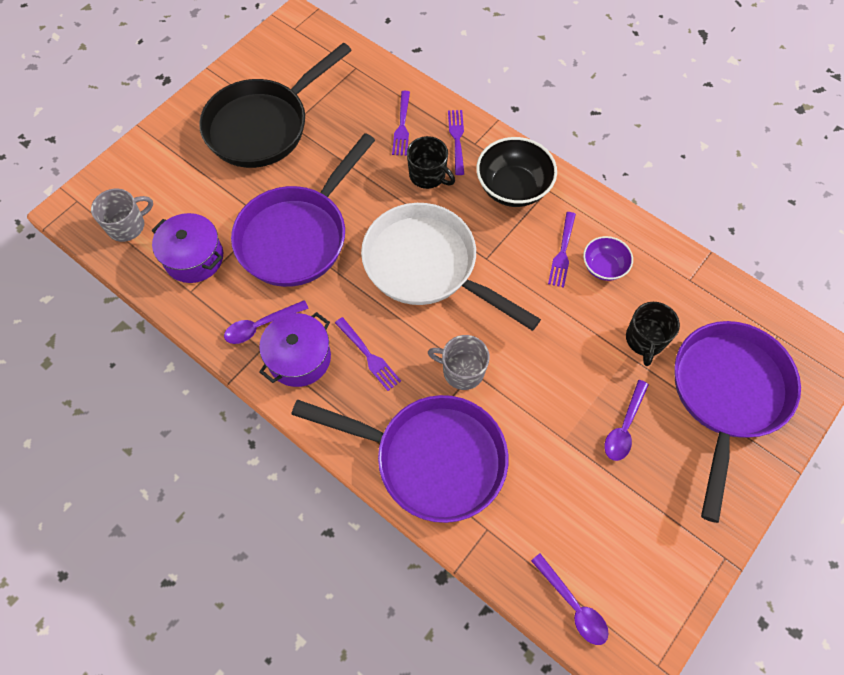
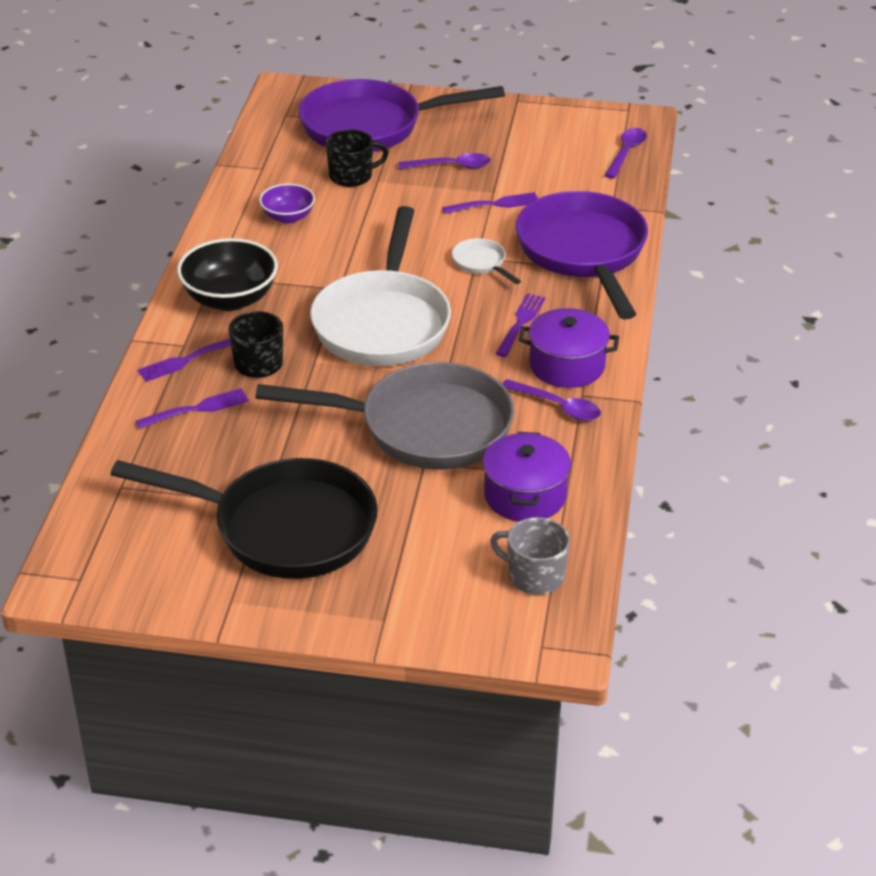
camera: 120 degrees left, 25 degrees down
(298, 235) = (424, 427): purple pan -> grey pan
(462, 371) = (481, 263): grey mug -> white pan
(562, 252) = (291, 245): purple fork -> purple fork (495, 204)

